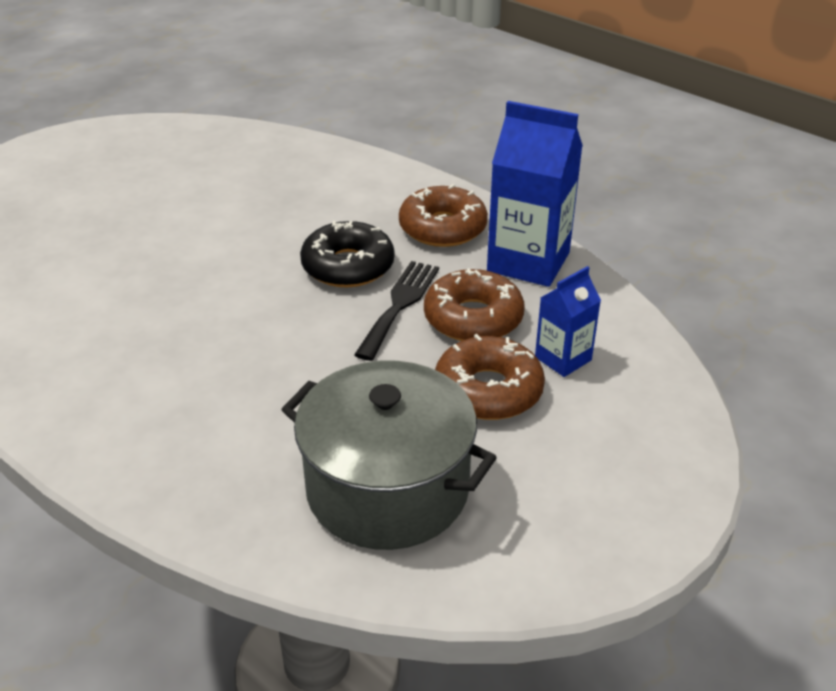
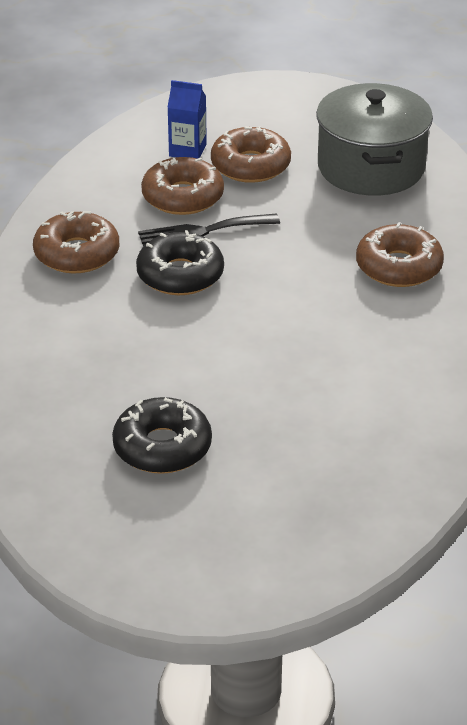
camera: 125 degrees left, 0 degrees up
(164, 183) = (162, 447): none -> black donut
(190, 402) = (399, 267): none -> brown donut
(528, 262) = (86, 199): blue carton -> none

